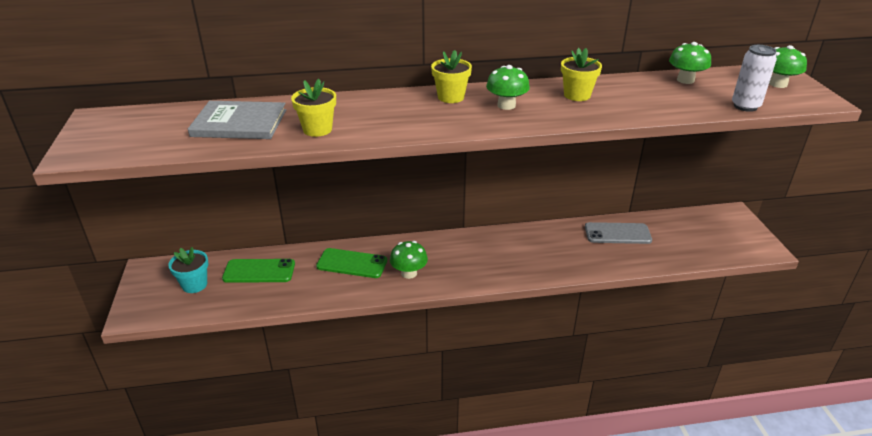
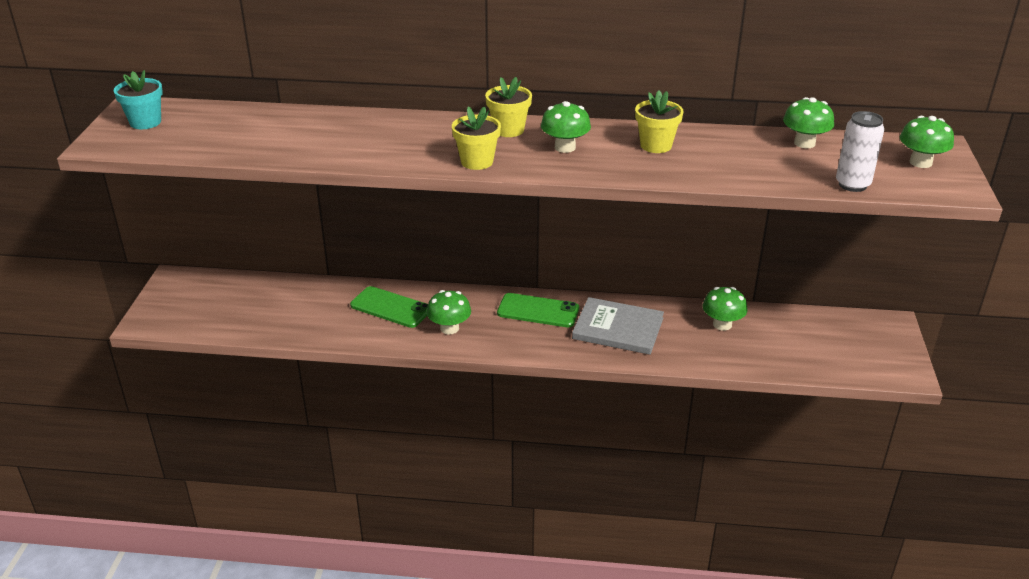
camera: 15 degrees right, 0 degrees up
(194, 285) = (217, 302): turquoise flower pot -> turquoise flower pot (145, 122)
(239, 123) = (269, 131): grey book -> grey book (618, 328)
(259, 271) = (288, 299): green phone -> green phone (538, 311)
(317, 129) = (345, 148): yellow flower pot -> yellow flower pot (477, 162)
(617, 233) = (722, 324): grey phone -> green mushroom

